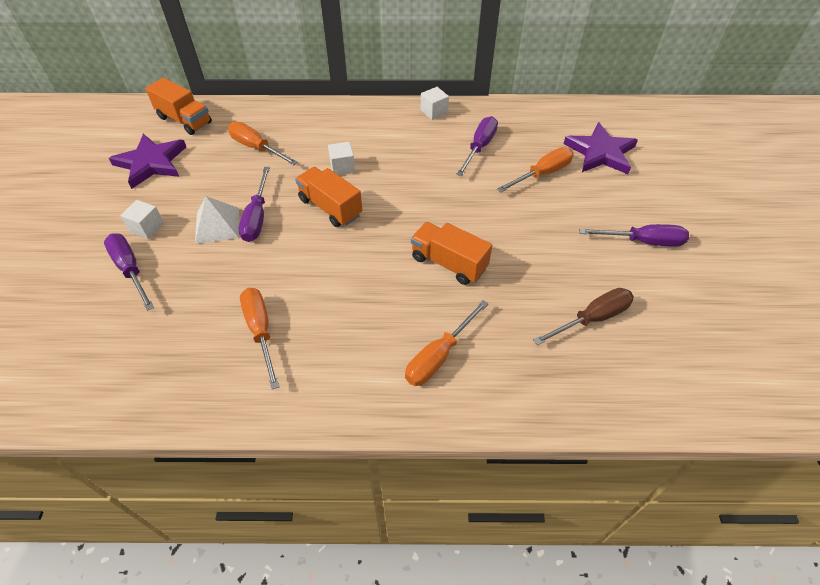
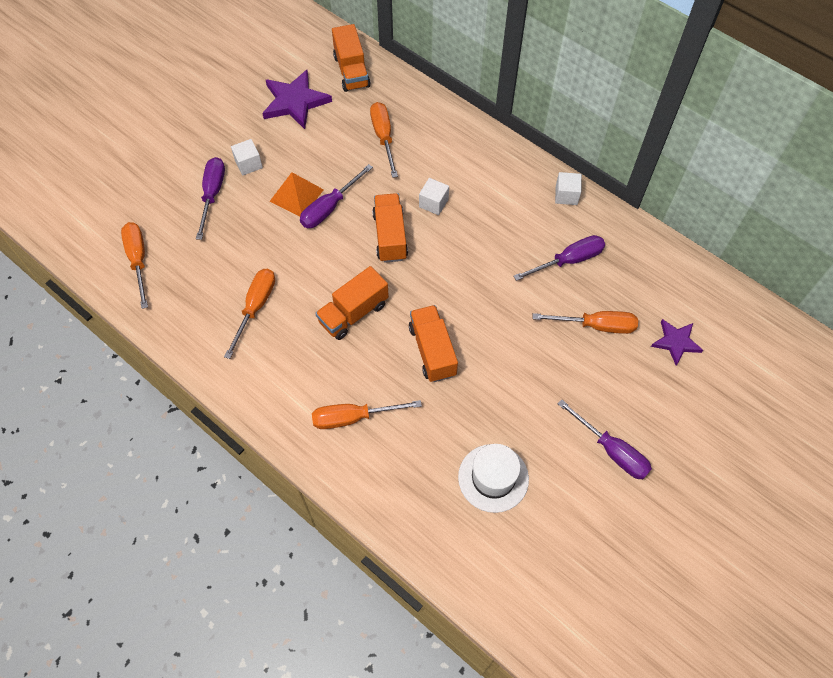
camera: 40 degrees right, 10 degrees up
(94, 370) = (138, 260): none -> orange screwdriver
(217, 225) = (296, 195): white pyramid -> orange pyramid
(356, 278) = (353, 313): none -> orange truck
(592, 318) = (493, 478): brown screwdriver -> white hat
(600, 152) = (676, 342): purple star -> purple star, size x0.61

